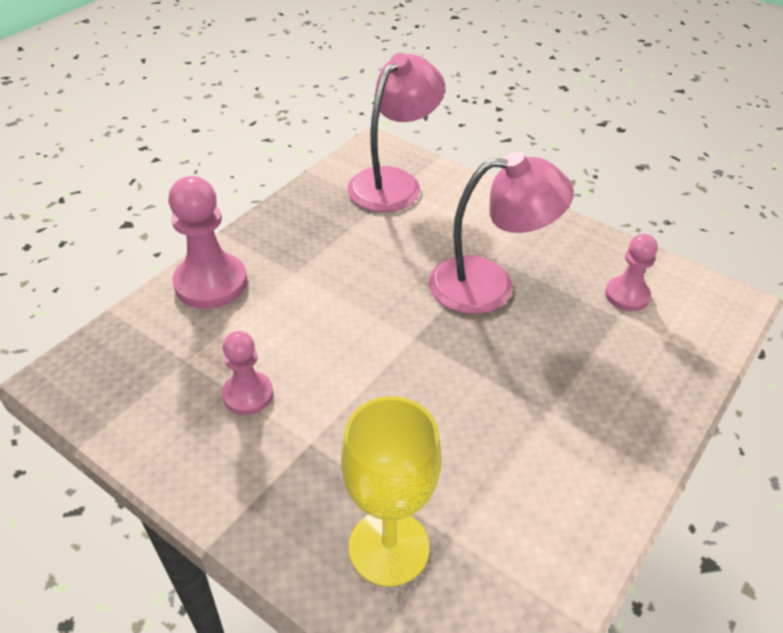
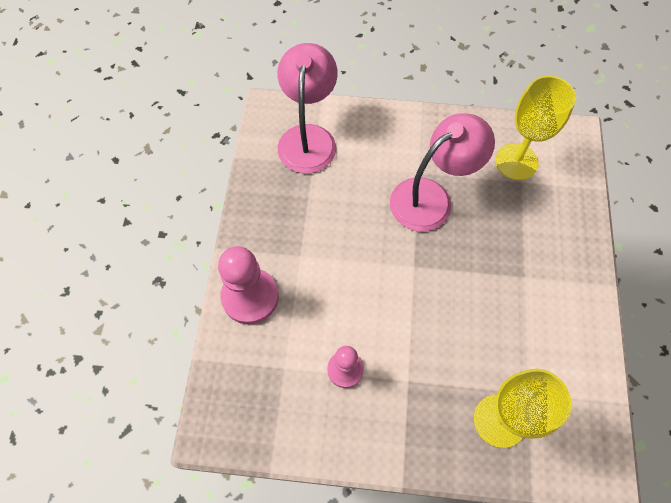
camera: 30 degrees left, 20 degrees up
(627, 295) = (516, 162): pink pawn -> yellow goblet

